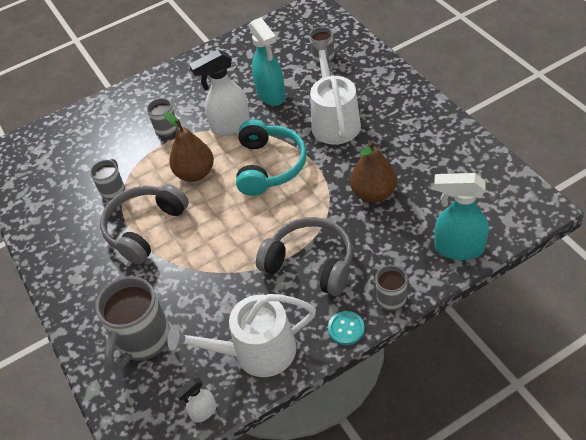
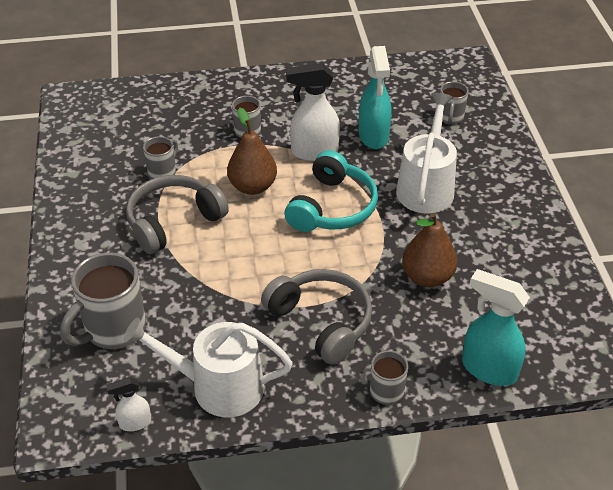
camera: 15 degrees right, 5 degrees down
(346, 329) = (322, 402): turquoise button -> none

